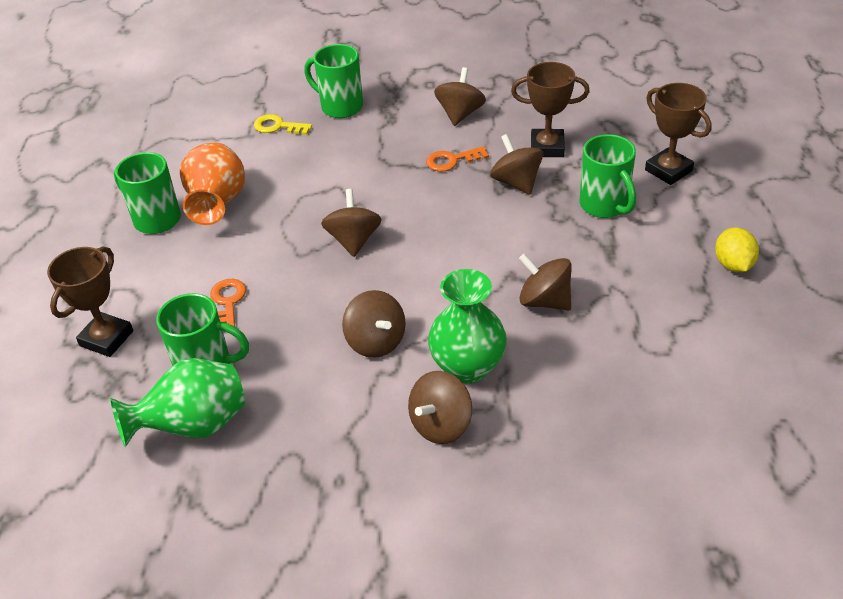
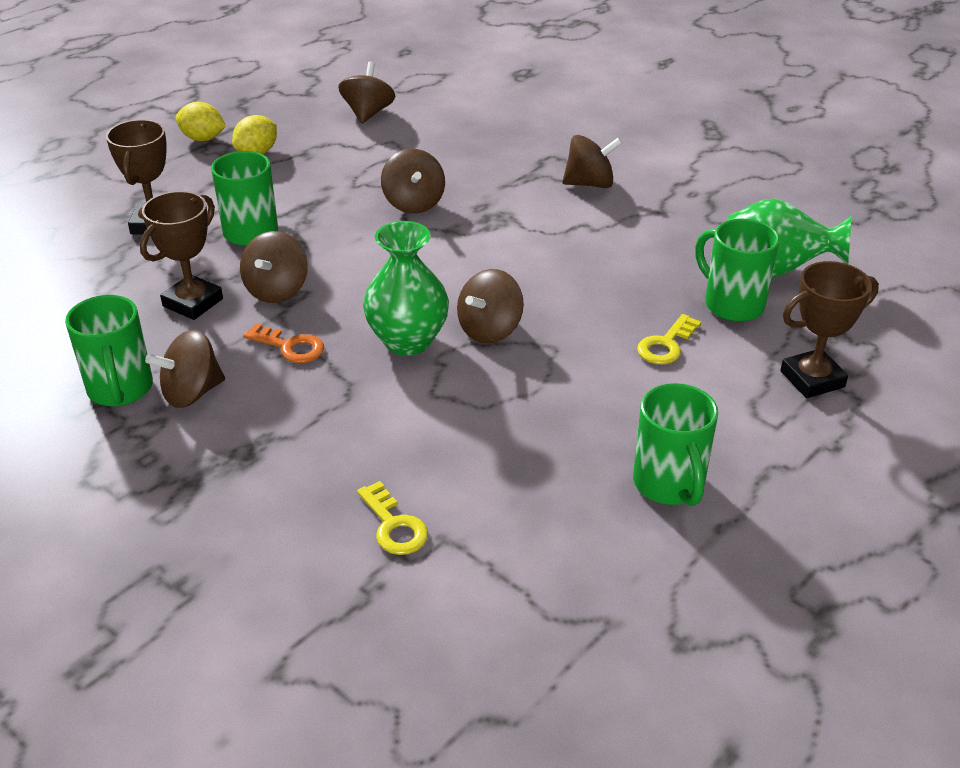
camera: 140 degrees left, 5 degrees down
(218, 204) = (580, 457): orange vase -> none
(228, 302) = (666, 345): orange key -> yellow key
(340, 107) = (286, 501): green mug -> green mug (120, 390)
(376, 342) = (573, 247): brown spinning top -> brown spinning top (368, 113)
(467, 367) = (528, 199): green vase -> green vase (408, 341)
(547, 147) = (193, 302): brown trophy -> brown trophy turned 75 degrees clockwise
(794, 248) = (203, 138): none -> yellow lemon

